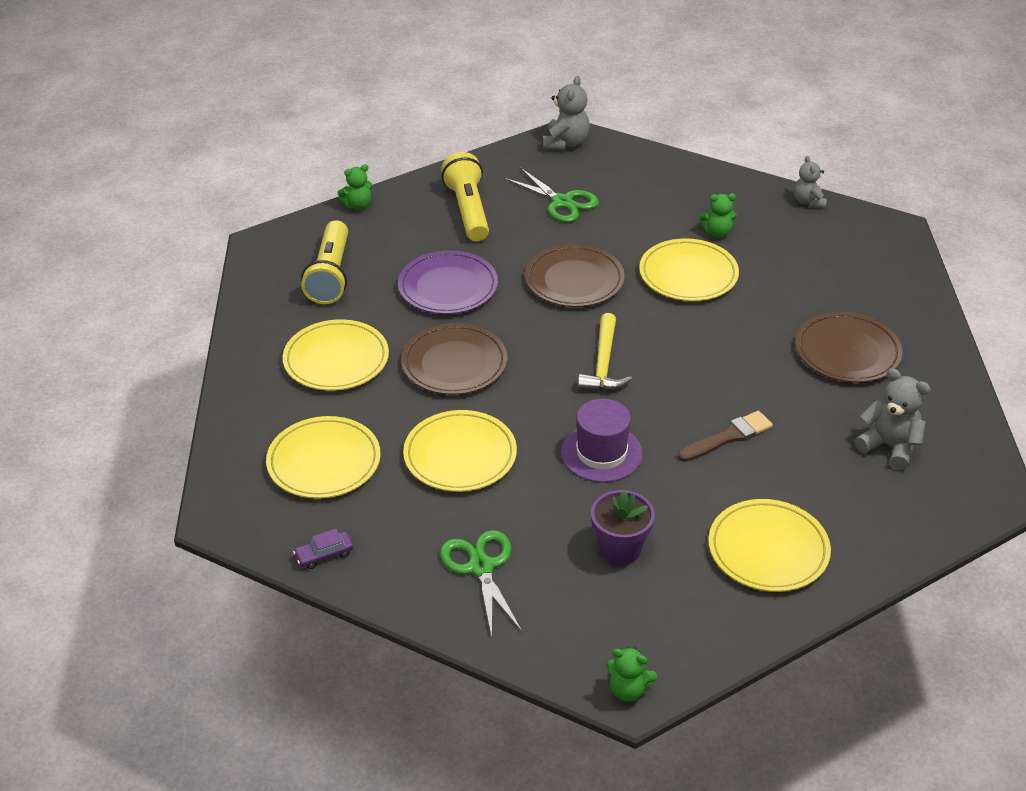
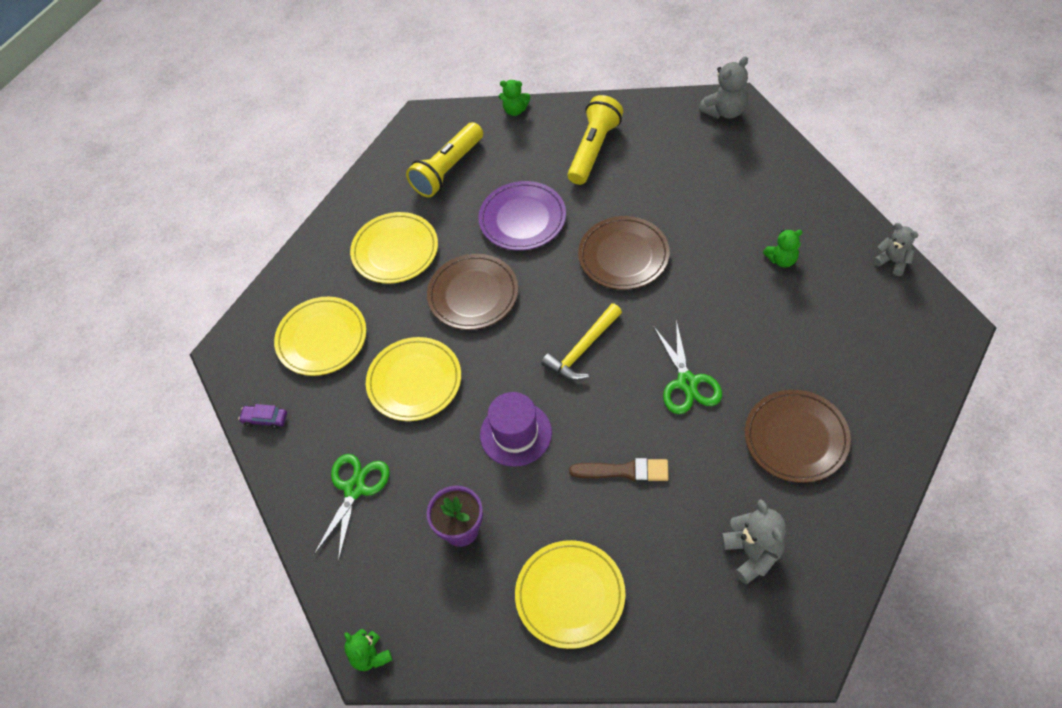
camera: 40 degrees right, 15 degrees up
(562, 202) = (675, 172): green scissors -> green scissors (687, 382)
(688, 274) = (721, 292): yellow plate -> none
(717, 233) = (782, 259): green teddy bear -> green teddy bear turned 45 degrees counterclockwise
(808, 202) = (893, 261): grey teddy bear -> grey teddy bear turned 105 degrees clockwise

